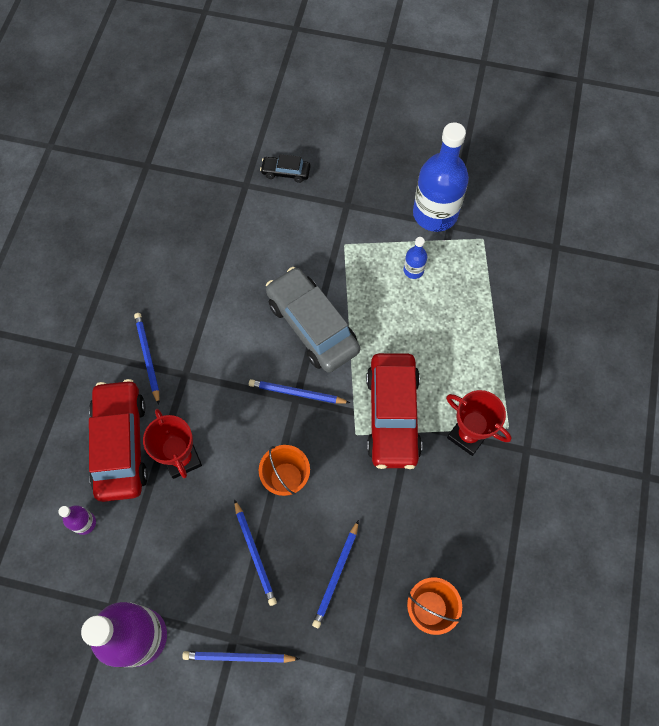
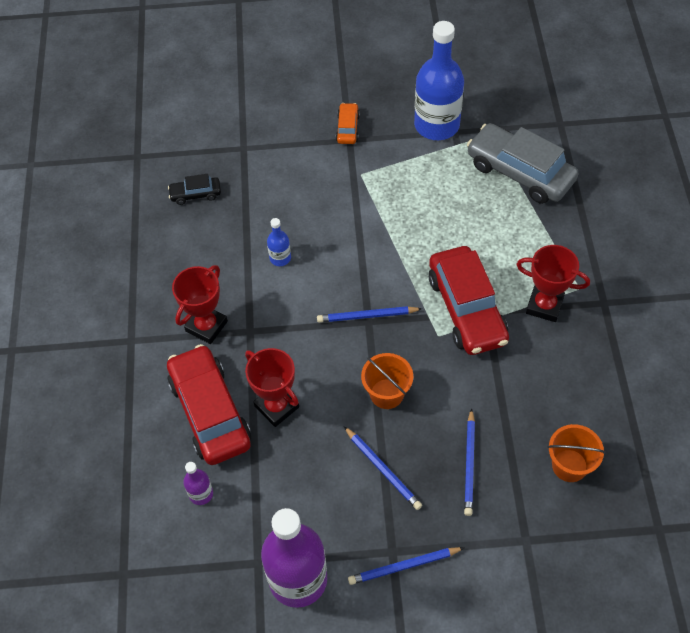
camera: 15 degrees left, 10 degrees down
(148, 357) = (206, 326): blue pencil -> red trophy
(286, 172) = (279, 127): black car -> black car (195, 194)
(312, 326) = (358, 253): grey car -> grey car (520, 172)
(349, 192) = (347, 128): none -> orange car
(413, 270) = (436, 179): blue bottle -> blue bottle (280, 258)

